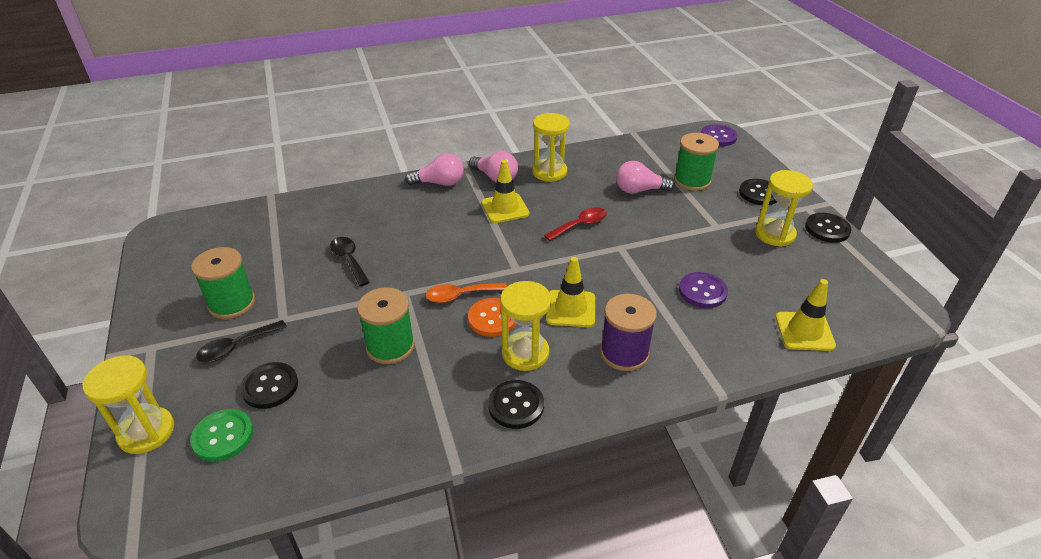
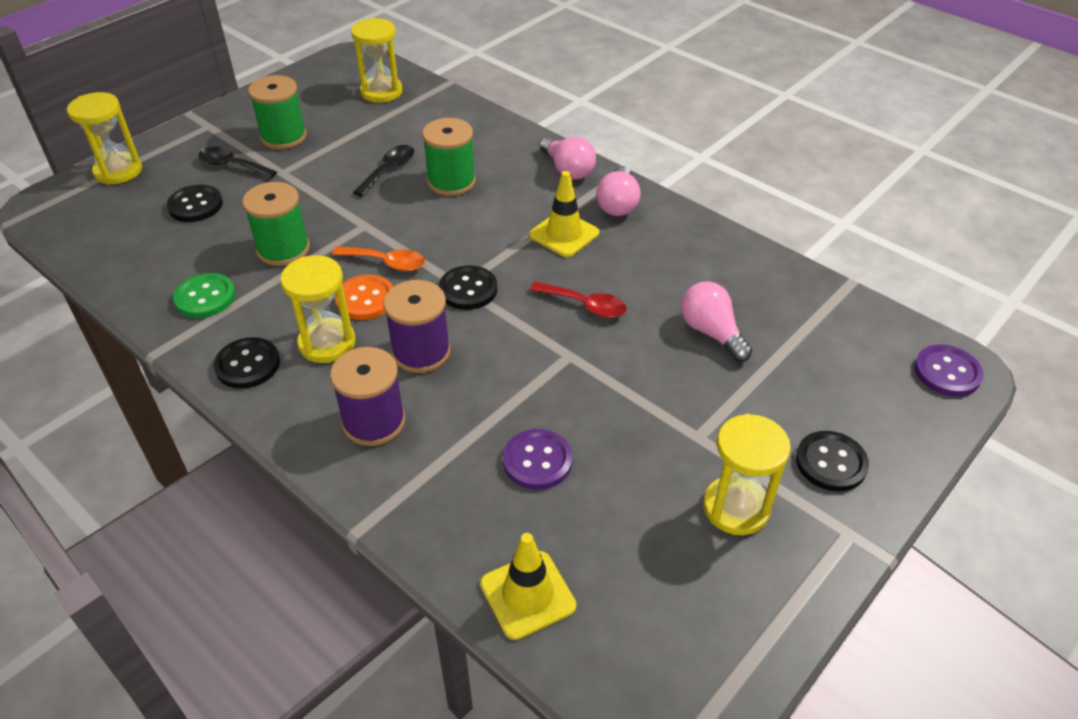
camera: 60 degrees right, 5 degrees up
(223, 436) = (130, 209): green button -> green button (205, 297)
(460, 295) = (386, 262): orange spoon -> orange spoon turned 150 degrees clockwise
(549, 172) = (673, 240): yellow hourglass -> yellow hourglass (381, 92)
(570, 309) = (421, 352): yellow traffic cone -> purple spool
(692, 181) = (789, 377): green spool -> green spool (451, 182)
(827, 229) = (810, 573): black button -> black button (468, 289)

